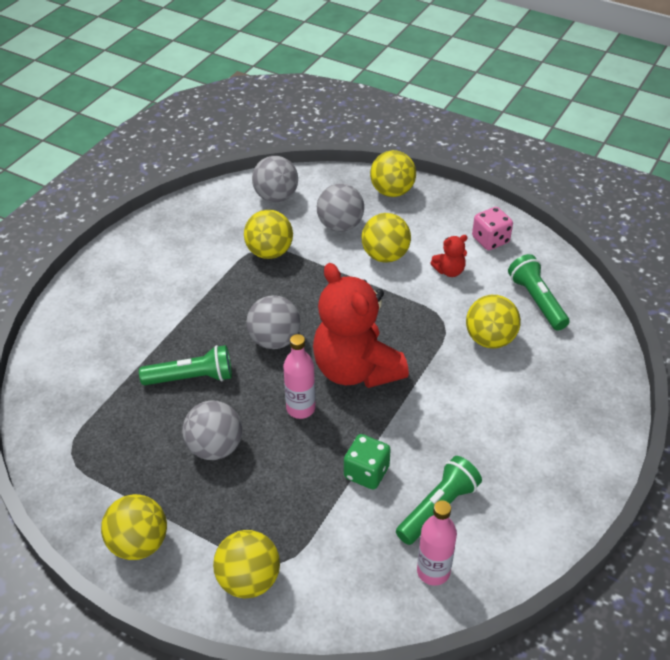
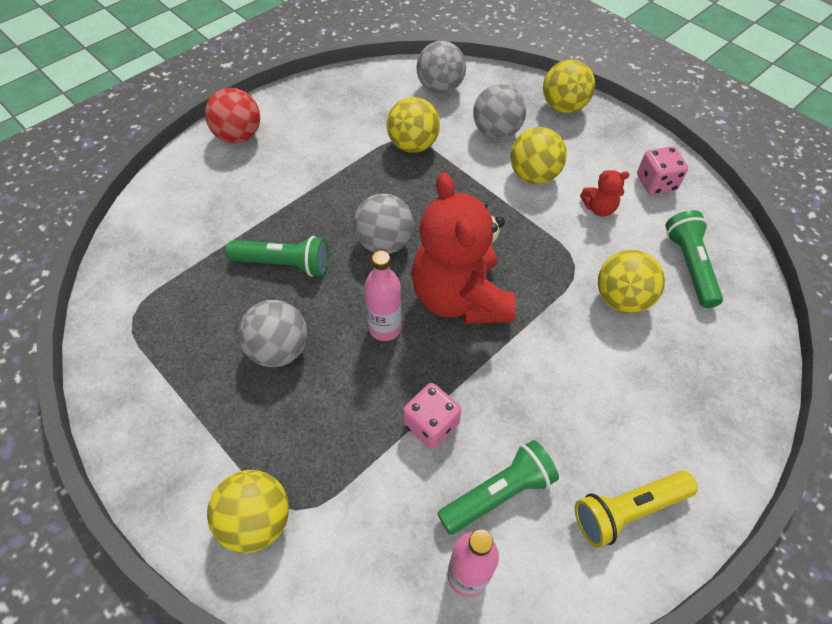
camera: 15 degrees right, 10 degrees up
(103, 278) = (238, 136): none -> red ball
(139, 543) = (158, 441): yellow ball -> none
(366, 472) = (431, 425): green dice -> pink dice
(541, 494) = (627, 510): none -> yellow flashlight

